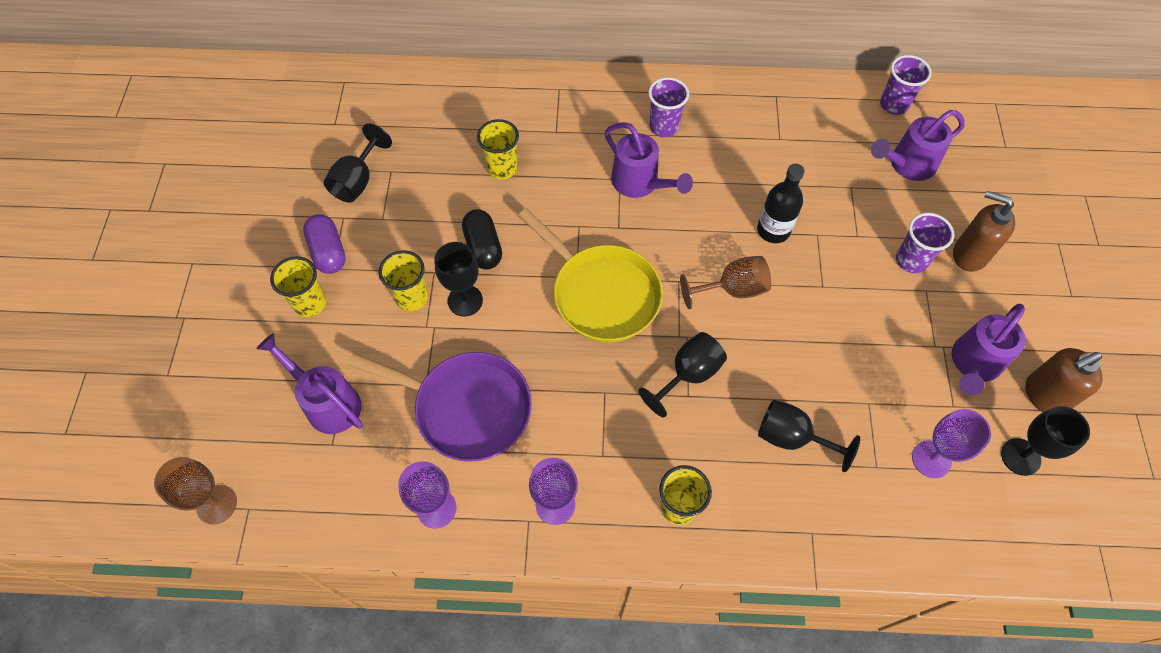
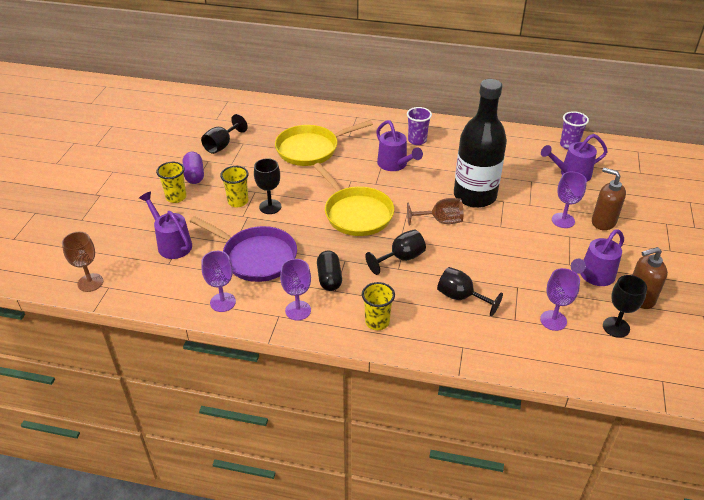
camera: 10 degrees right, 20 degrees down
(483, 247) = (288, 183): black capsule -> black capsule (329, 278)
(502, 168) = (311, 149): yellow cup -> yellow pan
(773, 230) = (474, 196): black bottle -> black bottle, size x1.98
(911, 260) = (563, 220): purple cup -> purple goblet

